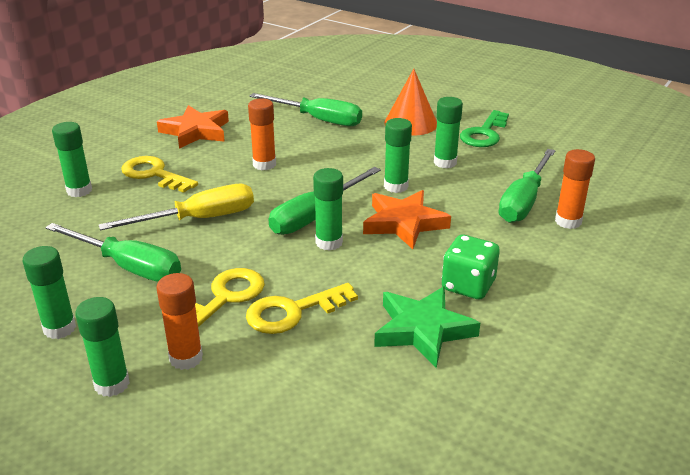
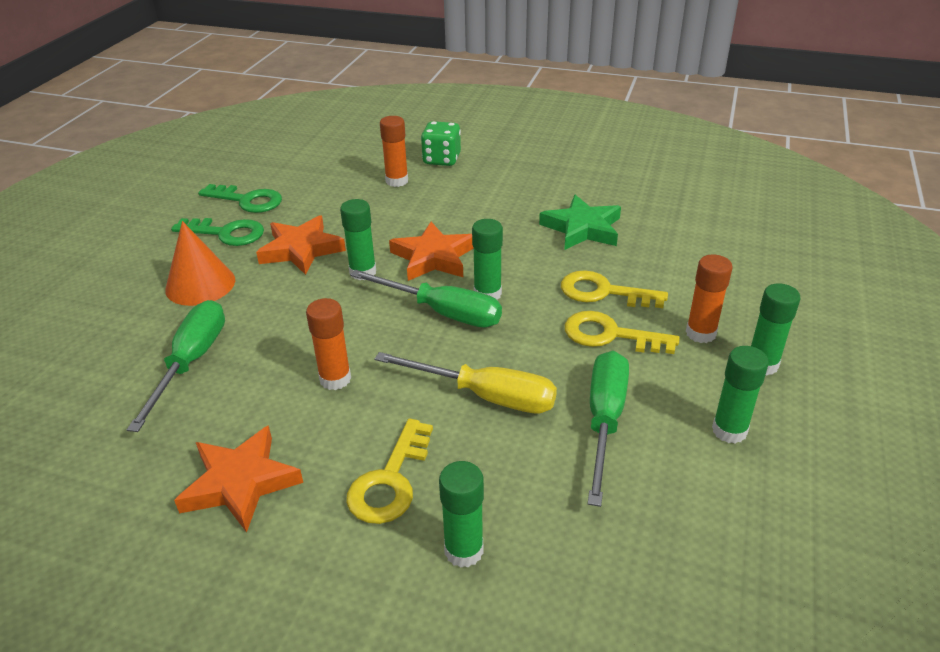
camera: 105 degrees left, 5 degrees up
(199, 219) = (486, 396): yellow screwdriver -> yellow screwdriver turned 150 degrees clockwise
(292, 312) = (603, 292): yellow key -> yellow key turned 150 degrees clockwise
(445, 162) = (301, 249): green glue stick -> orange star
(468, 285) = (514, 216): green dice -> green dice (441, 159)
(523, 201) = (369, 202): green screwdriver -> none
(540, 143) = (248, 201): none -> green key

